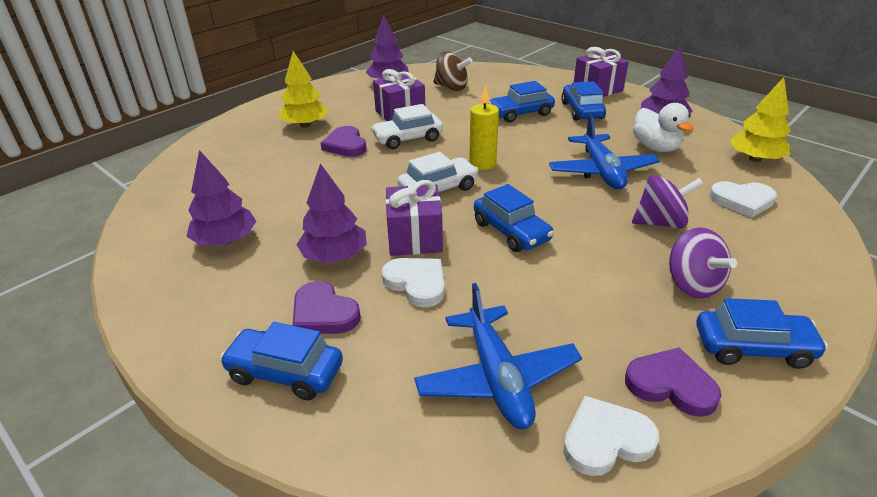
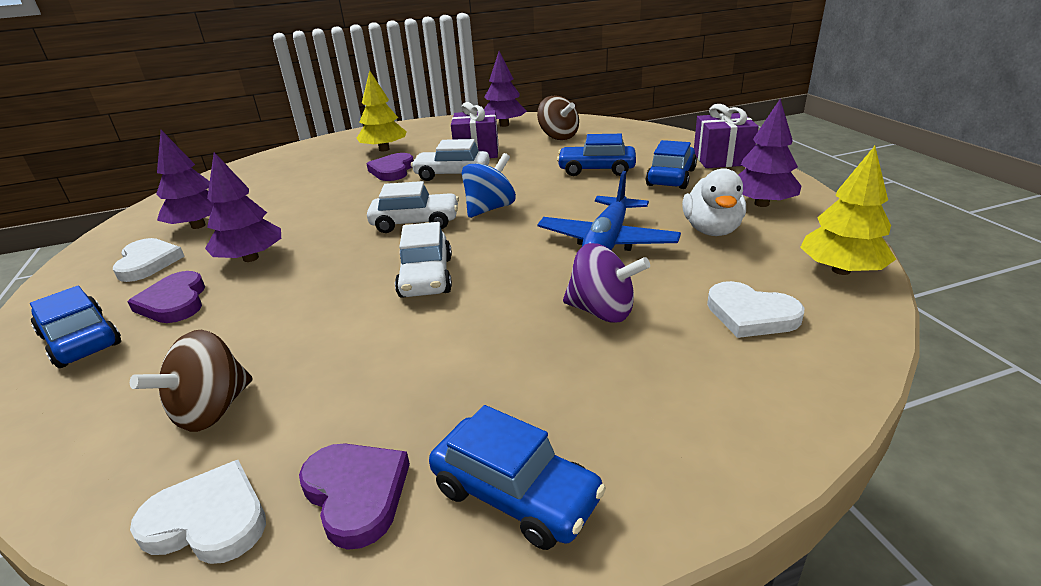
camera: 30 degrees right, 5 degrees down
(415, 238) = (333, 260): purple gift -> none
(416, 283) = (277, 300): white heart -> white heart (148, 263)
(482, 163) = (490, 209): yellow candle -> blue spinning top
(497, 377) = (212, 410): blue plane -> brown spinning top
(511, 231) = (426, 277): blue car -> white car
(692, 284) = (544, 391): purple spinning top -> none

